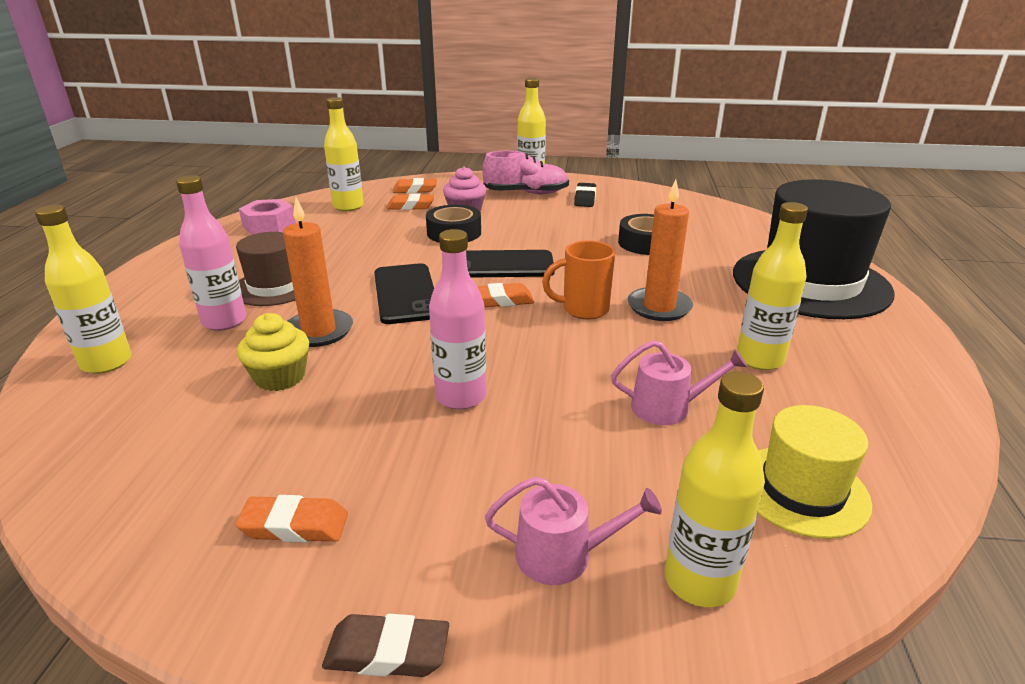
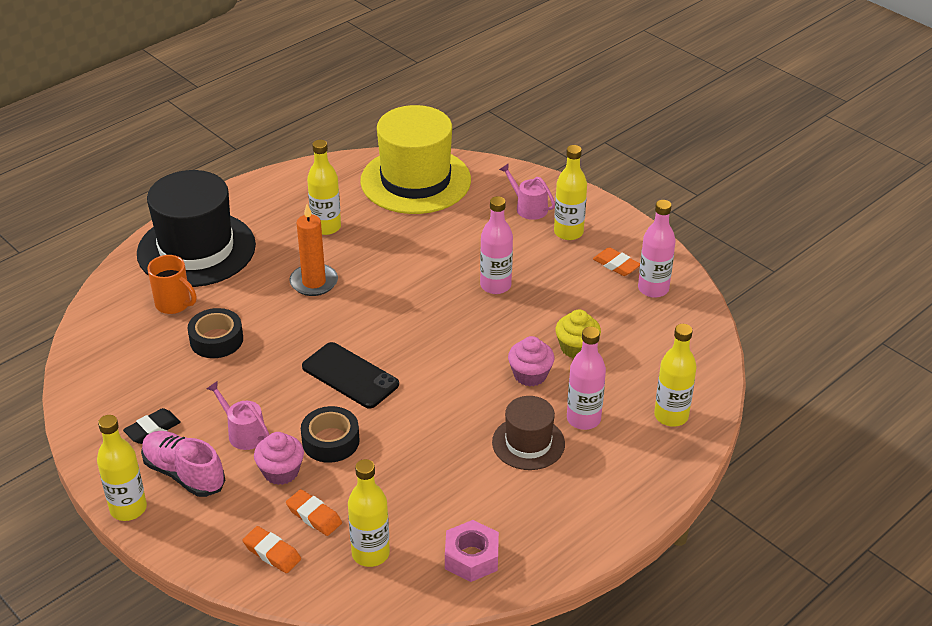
camera: 140 degrees left, 10 degrees up
(196, 515) = (653, 289): none -> pink bottle
(319, 331) = (530, 375): orange candle -> pink cupcake
(387, 652) = (610, 213): brown eraser -> none
(405, 294) = (446, 381): black phone -> none
(501, 300) = (394, 340): orange eraser -> none
(583, 309) = (358, 305): orange mug -> orange mug (174, 304)
(668, 407) = (410, 230): pink watering can -> pink watering can (243, 433)
(699, 581) = (494, 180): yellow bottle -> yellow bottle (568, 232)
(802, 490) = (415, 180): yellow hat -> yellow hat, size x1.88

